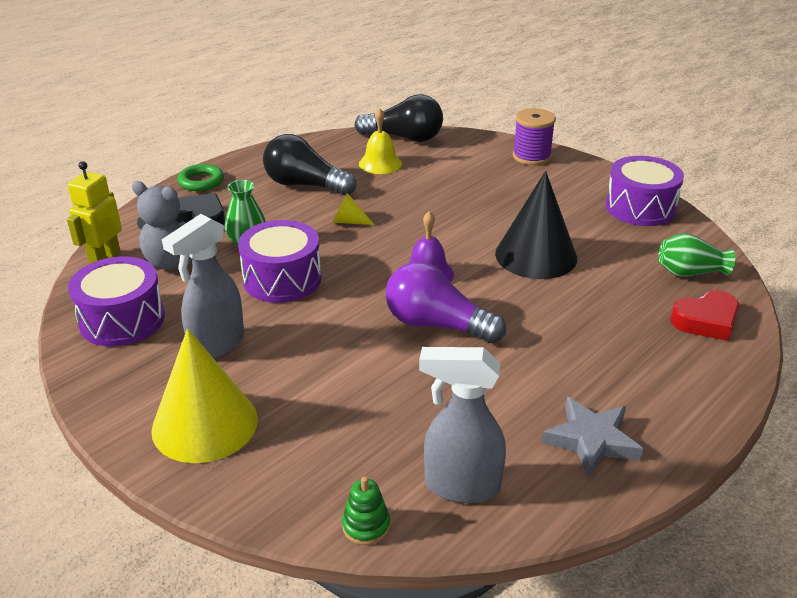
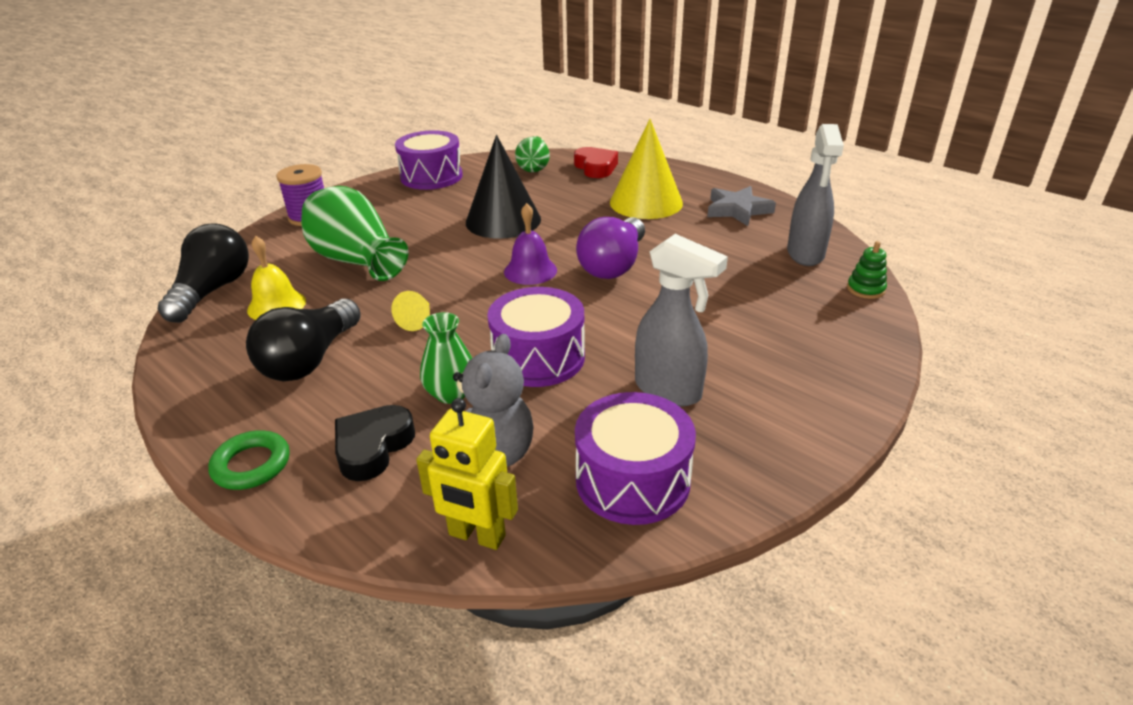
camera: 90 degrees left, 0 degrees up
(205, 424) = (794, 381): yellow cone -> yellow cone (646, 202)
(449, 186) = (356, 260): none -> green vase

